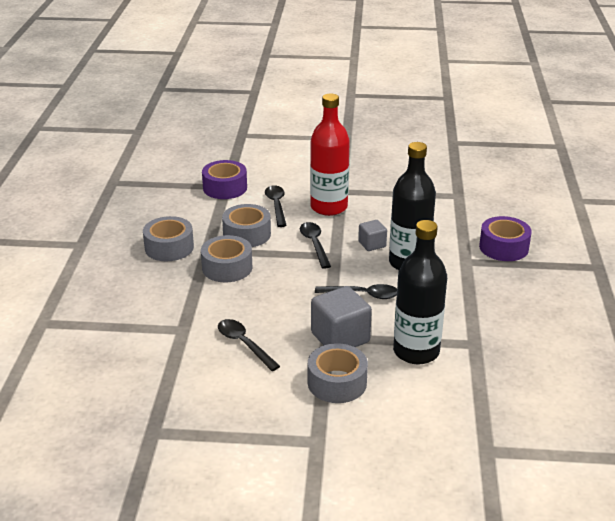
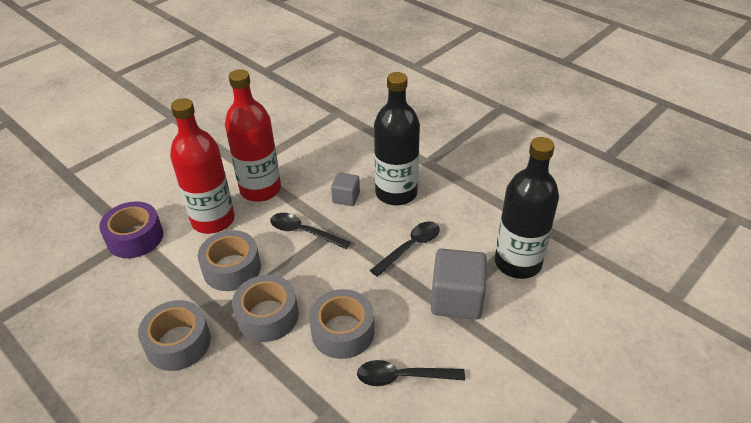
camera: 50 degrees left, 10 degrees up
(276, 205) = (213, 220): black spoon -> red bottle
(337, 383) = (518, 341): grey tape -> grey tape (343, 331)
(503, 247) = (431, 133): purple tape -> none

